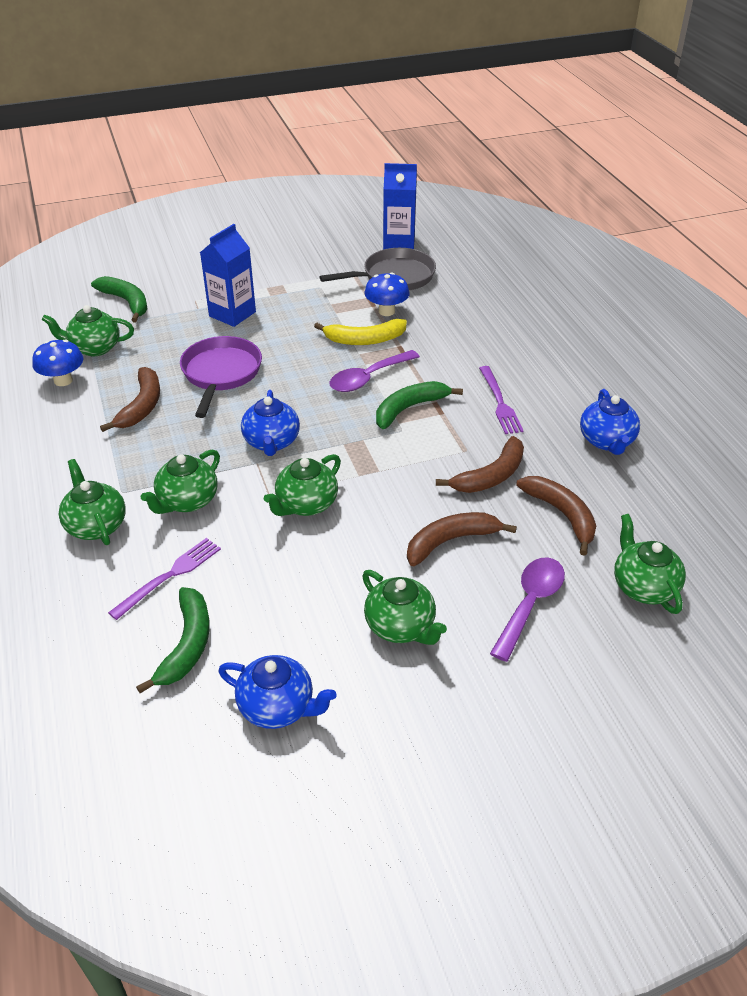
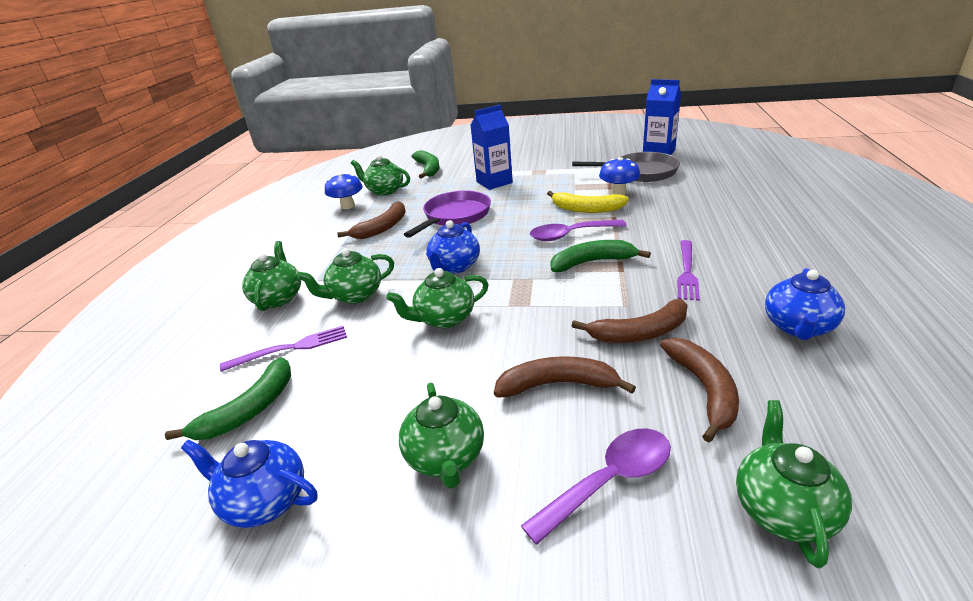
camera: 30 degrees right, 10 degrees down
(278, 707) = (264, 501): blue teapot -> blue teapot turned 150 degrees clockwise

